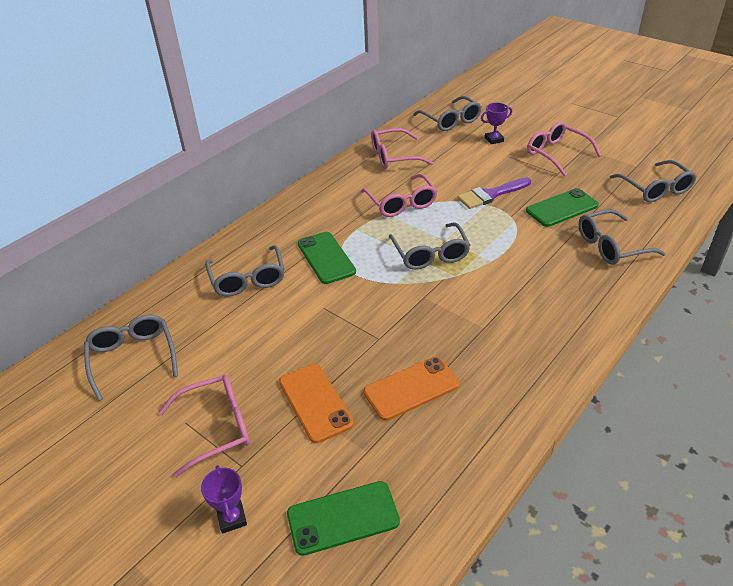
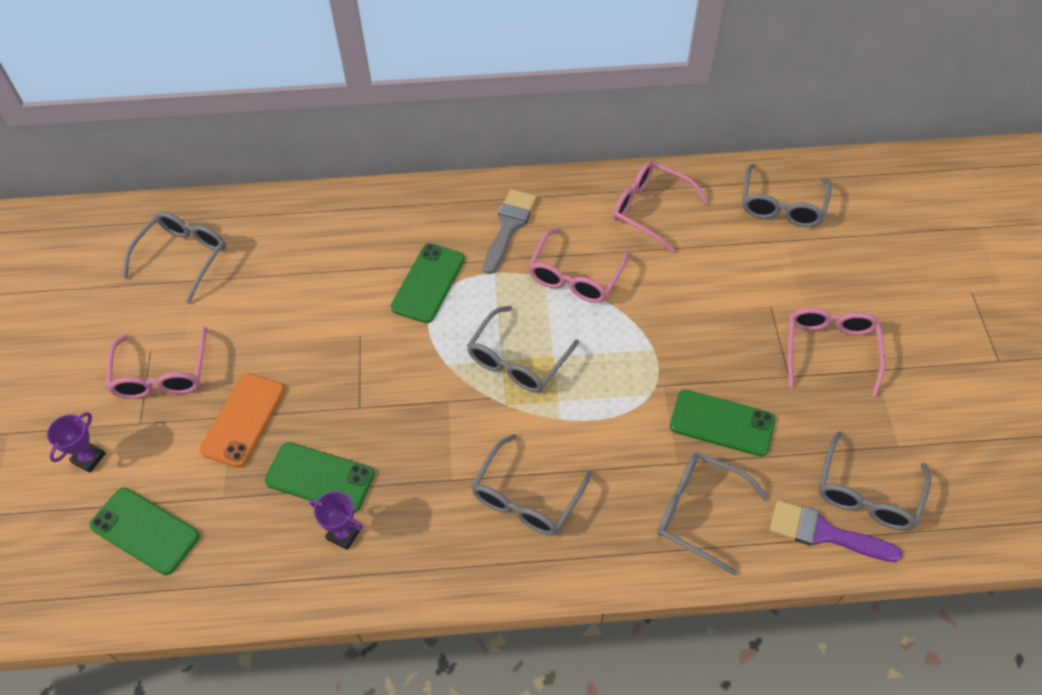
camera: 45 degrees right, 15 degrees up
(216, 427) = (162, 375): pink glasses -> pink glasses turned 60 degrees clockwise
(248, 279) = (343, 251): grey glasses -> grey glasses (526, 497)
(332, 207) = (509, 226): none -> grey brush
(411, 388) = (320, 478): orange phone -> green phone
(491, 195) = (675, 342): purple brush -> purple brush (824, 533)
(494, 139) = (789, 272): purple trophy -> purple trophy (343, 534)

